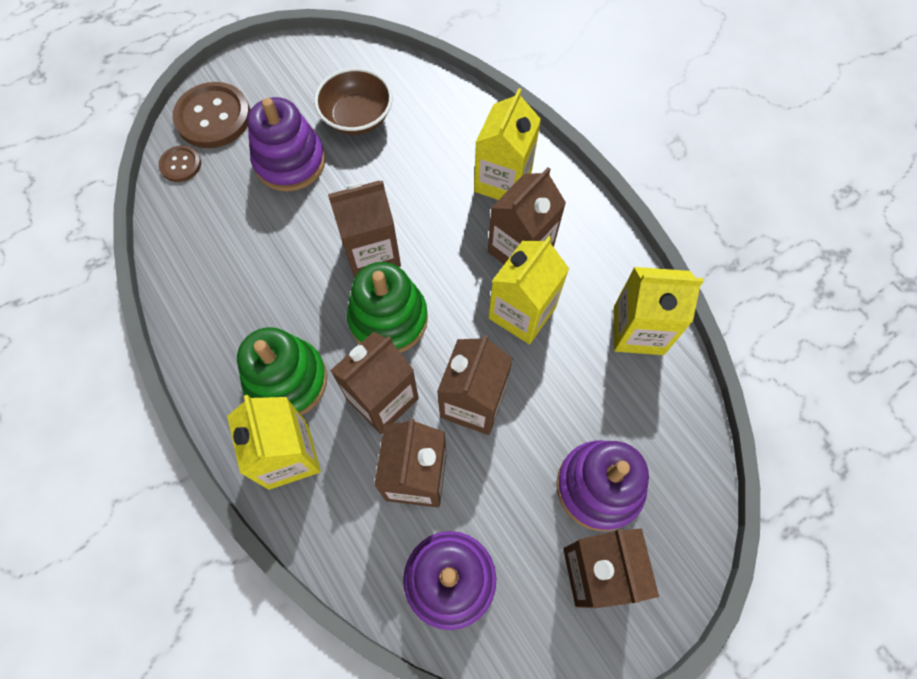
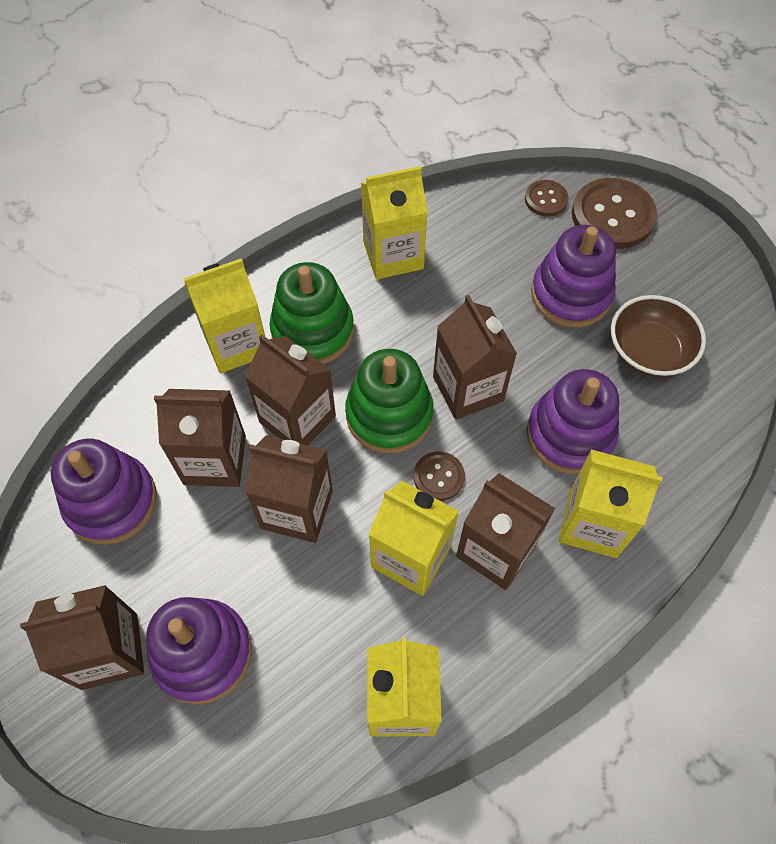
camera: 85 degrees right, 5 degrees down
(213, 301) = (393, 255): none -> yellow carton
(425, 184) = (570, 434): none -> purple stacking toy
(453, 285) = (439, 477): none -> brown button

